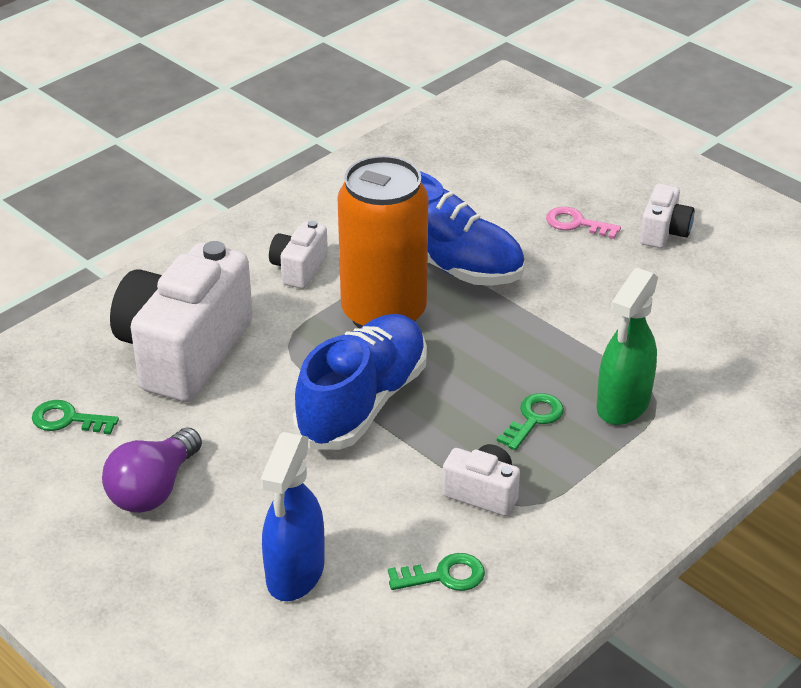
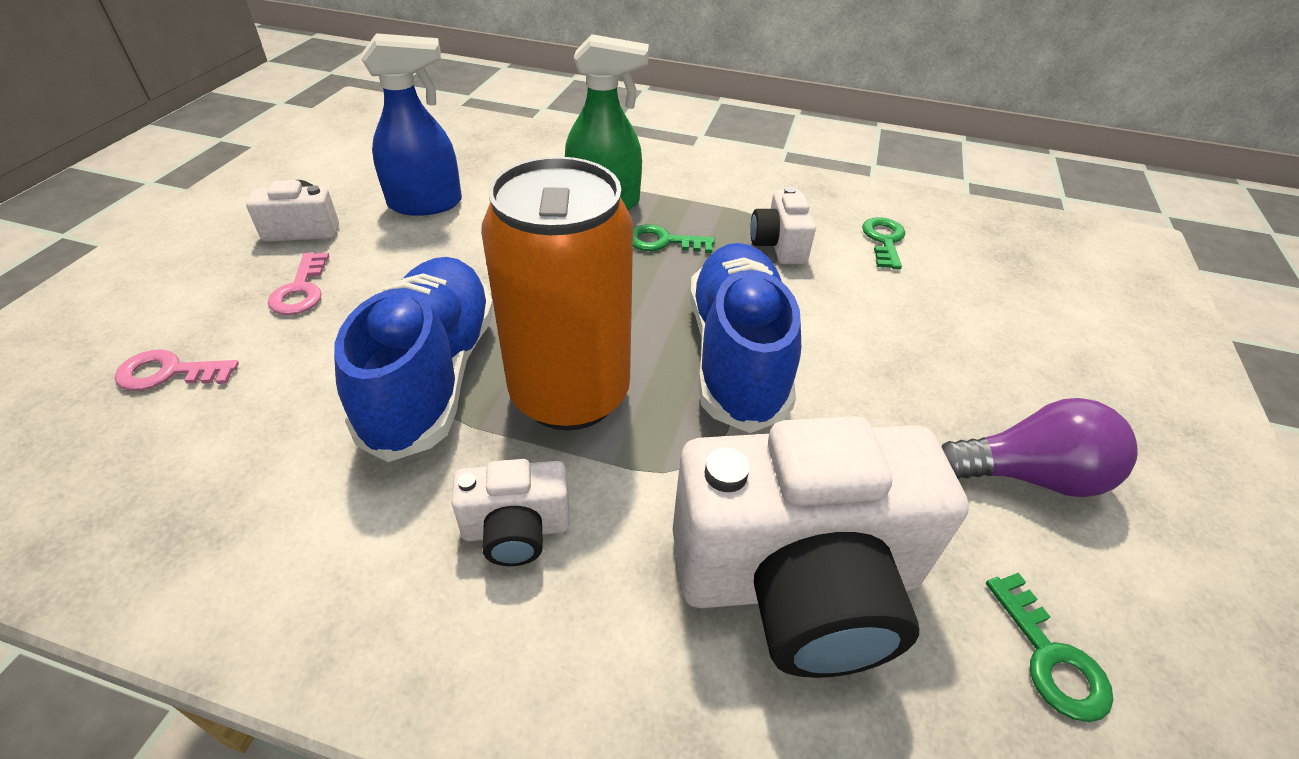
camera: 120 degrees left, 5 degrees up
(295, 573) = (983, 319): blue spray bottle -> blue spray bottle (426, 204)
(363, 402) = (737, 355): blue shoe -> blue shoe turned 90 degrees clockwise
(444, 576) = (884, 240): green key -> green key turned 45 degrees clockwise
(516, 171) = (169, 373): none -> pink key

